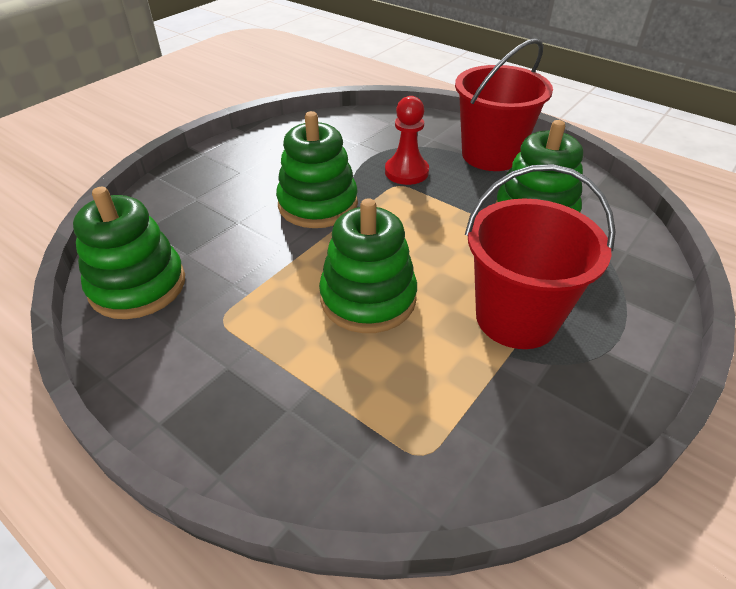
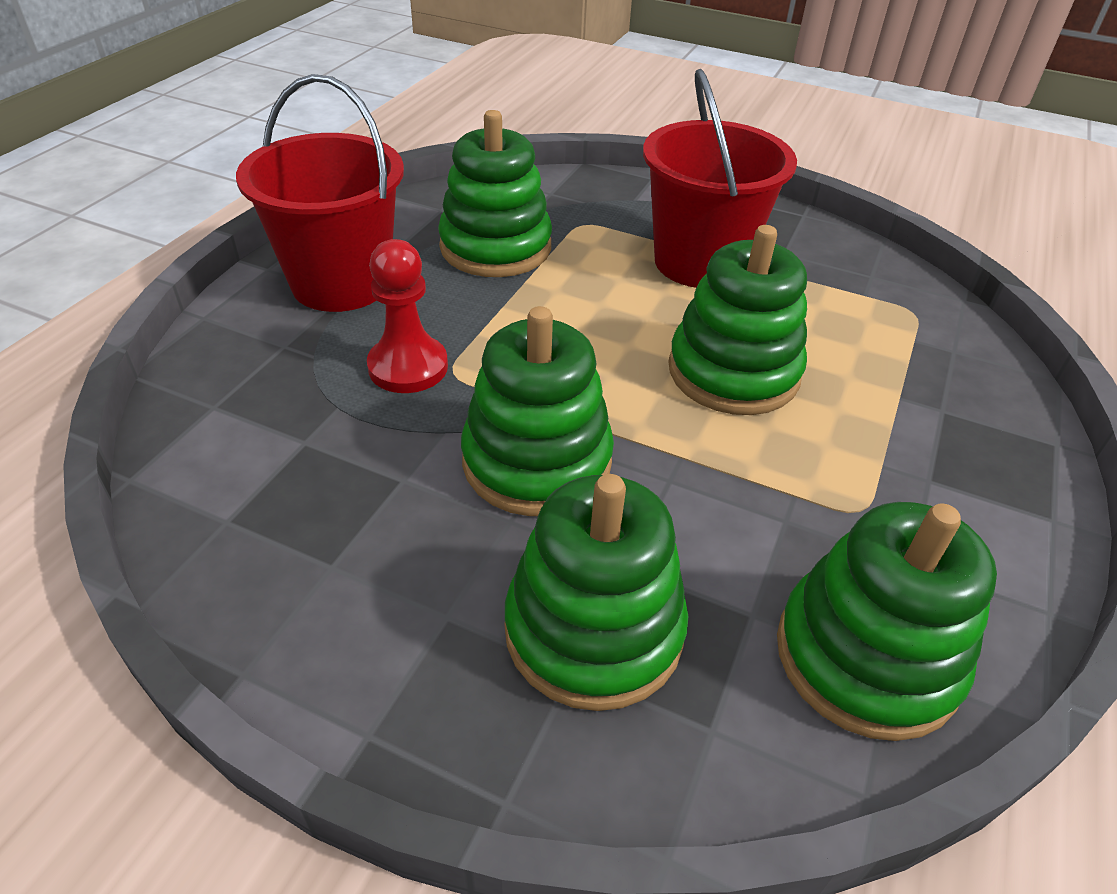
camera: 105 degrees left, 0 degrees up
(209, 206) = (593, 630): none -> green stacking toy

